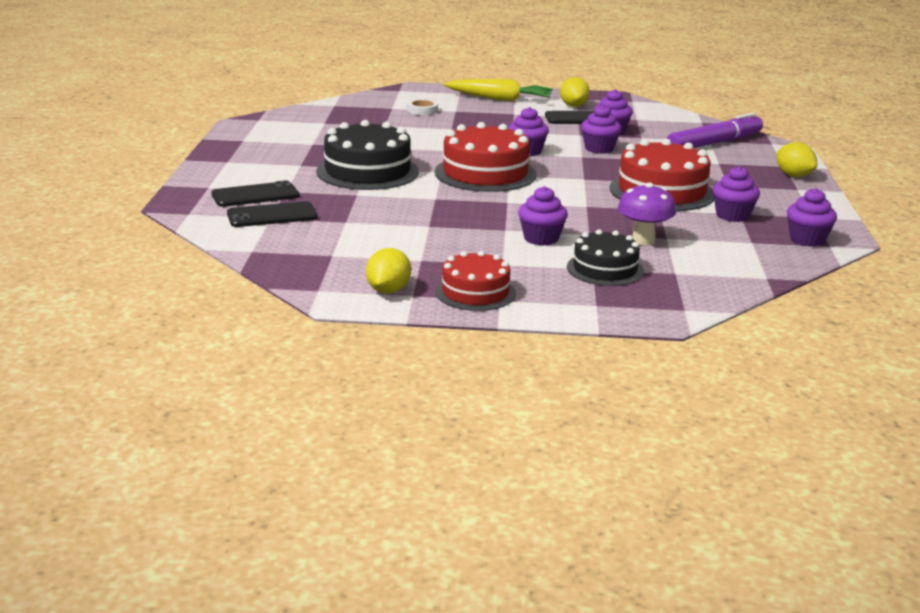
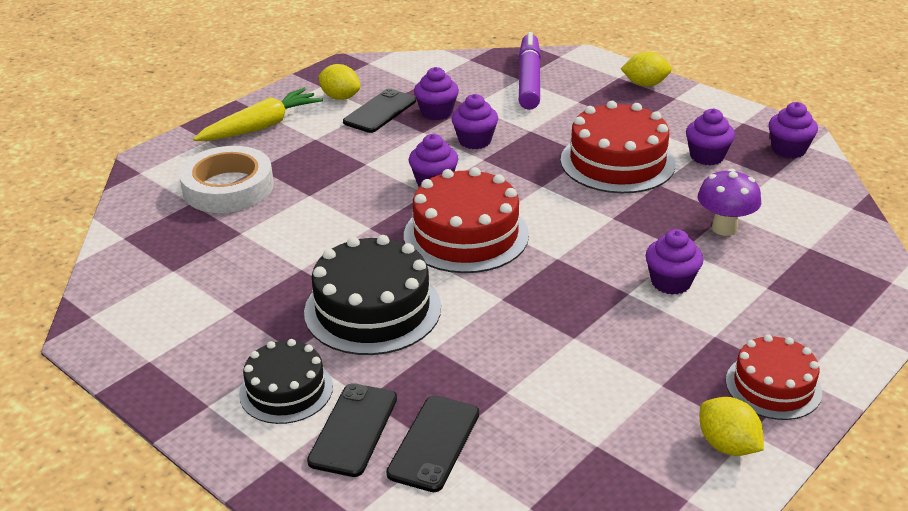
camera: 50 degrees left, 10 degrees up
(422, 110) = (228, 187): white tape -> white tape, size x2.18
(605, 269) = (773, 281): black cake -> black cake (286, 390)

